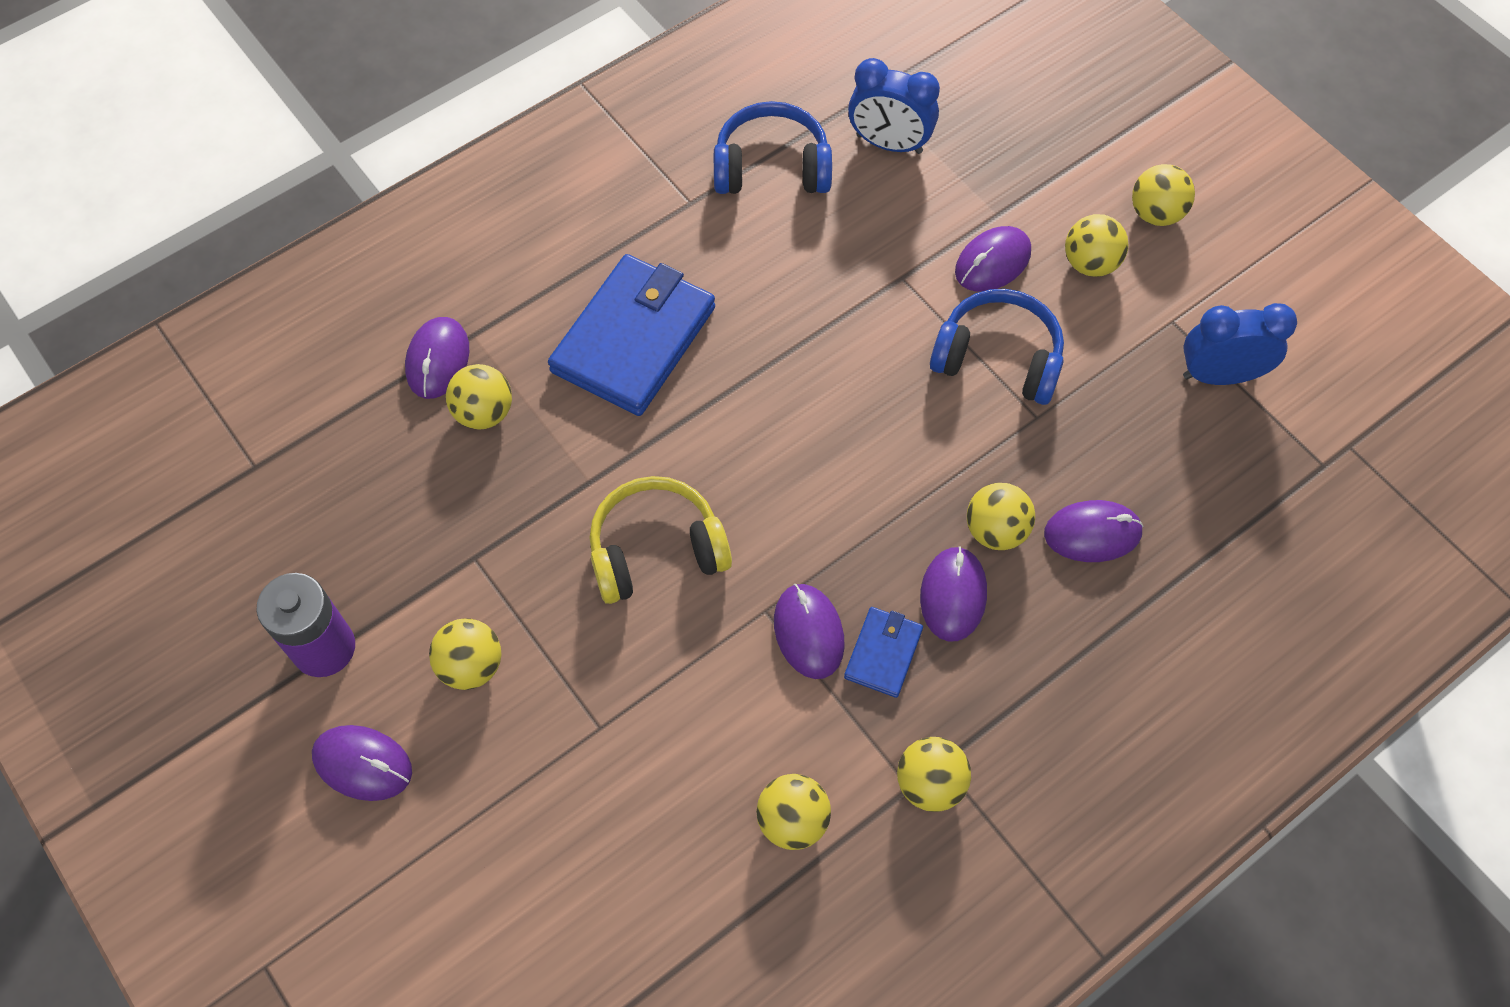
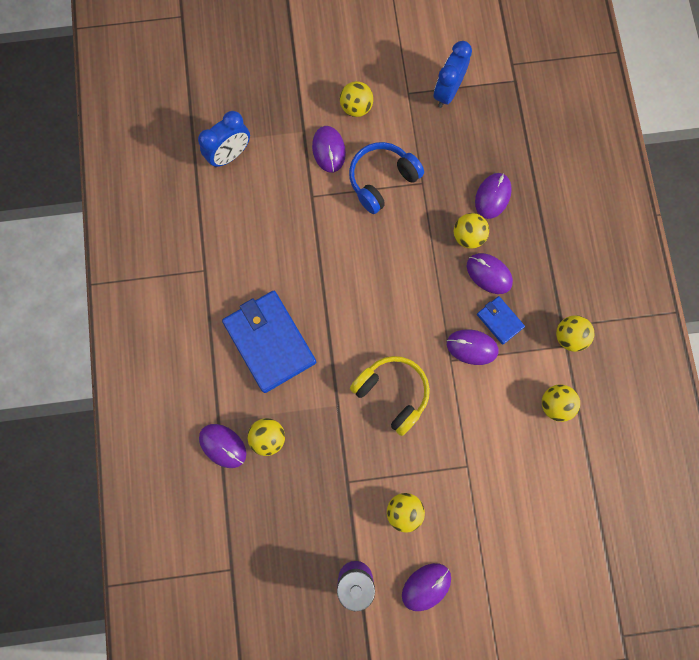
camera: 60 degrees left, 15 degrees up
(656, 550) = (392, 393): yellow headphones -> yellow headphones turned 120 degrees clockwise
(772, 167) = (208, 219): blue headphones -> none
(1155, 213) = (347, 61): yellow ball -> none

